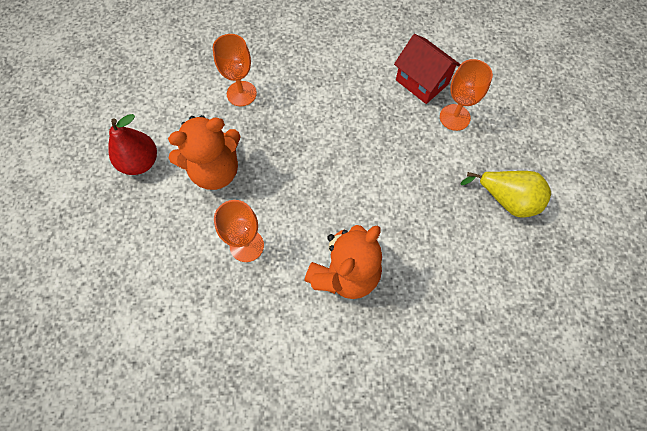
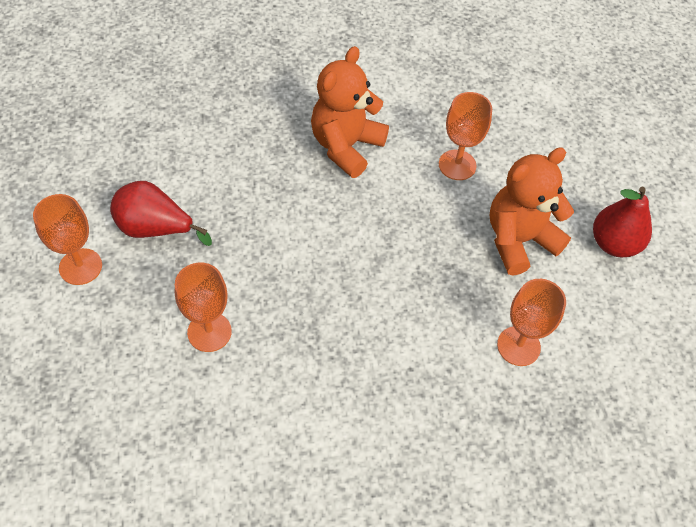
camera: 170 degrees right, 10 degrees down
(422, 82) = (254, 386): red house -> none
(506, 199) = (155, 229): yellow pear -> red pear
(557, 171) = (80, 266): none -> orange goblet

